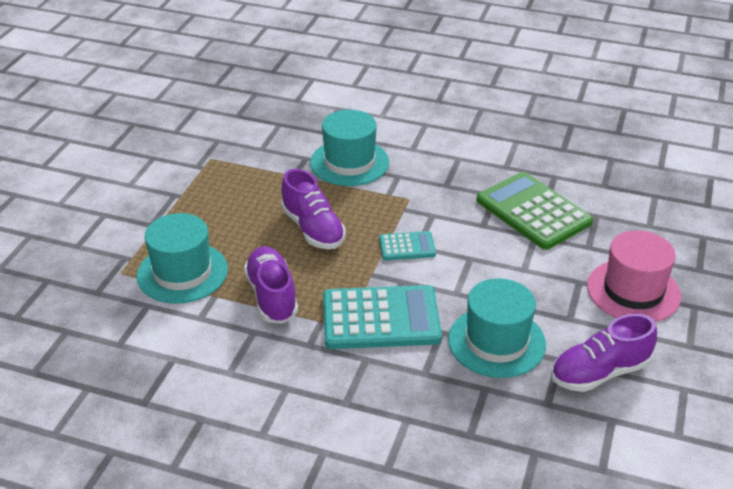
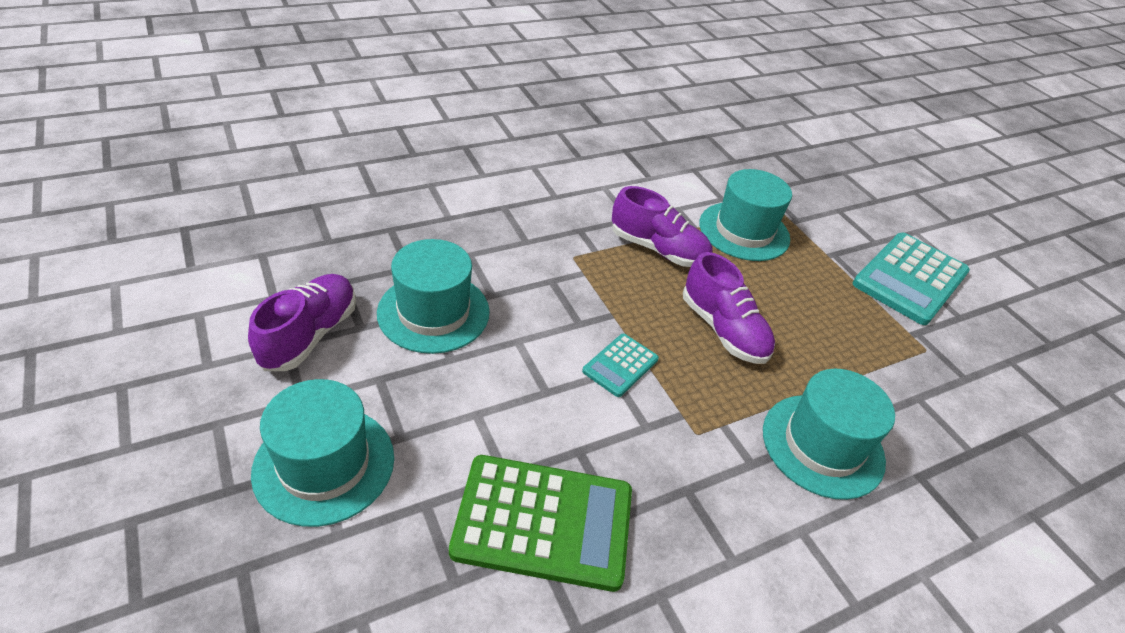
camera: 130 degrees right, 5 degrees up
(313, 229) = (723, 329): purple shoe -> purple shoe turned 135 degrees counterclockwise
(380, 318) = (554, 278): turquoise calculator -> turquoise calculator (910, 278)
(633, 291) = (324, 464): pink hat -> turquoise hat

